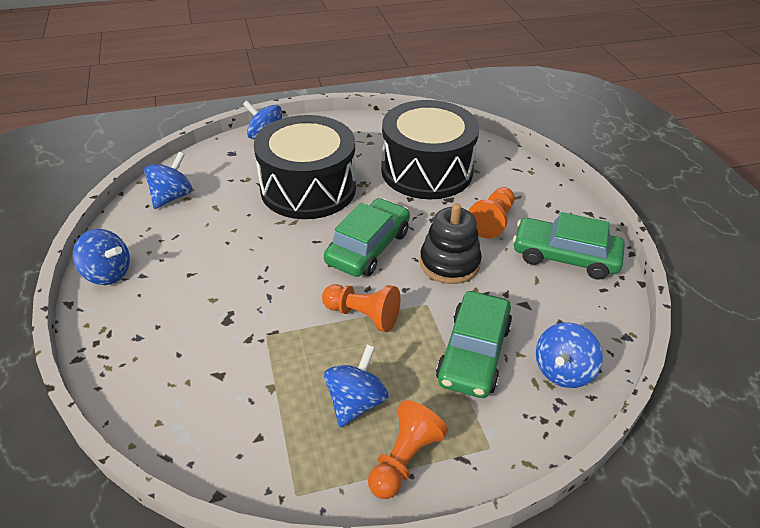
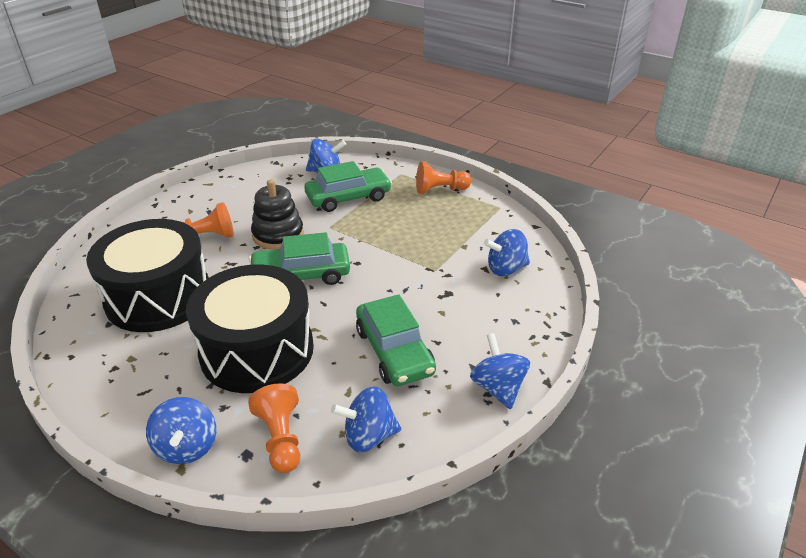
camera: 130 degrees left, 5 degrees down
(356, 402) = (431, 216): blue spinning top -> blue spinning top (506, 269)
(363, 315) = (370, 244): orange pawn -> orange pawn (281, 439)
(565, 256) = (220, 198): green car -> green car (394, 351)

